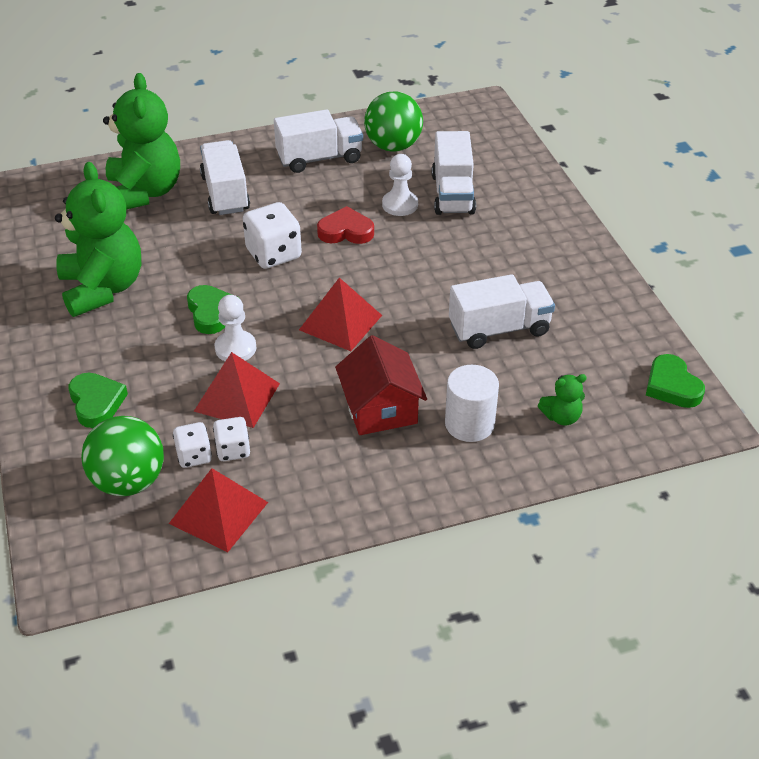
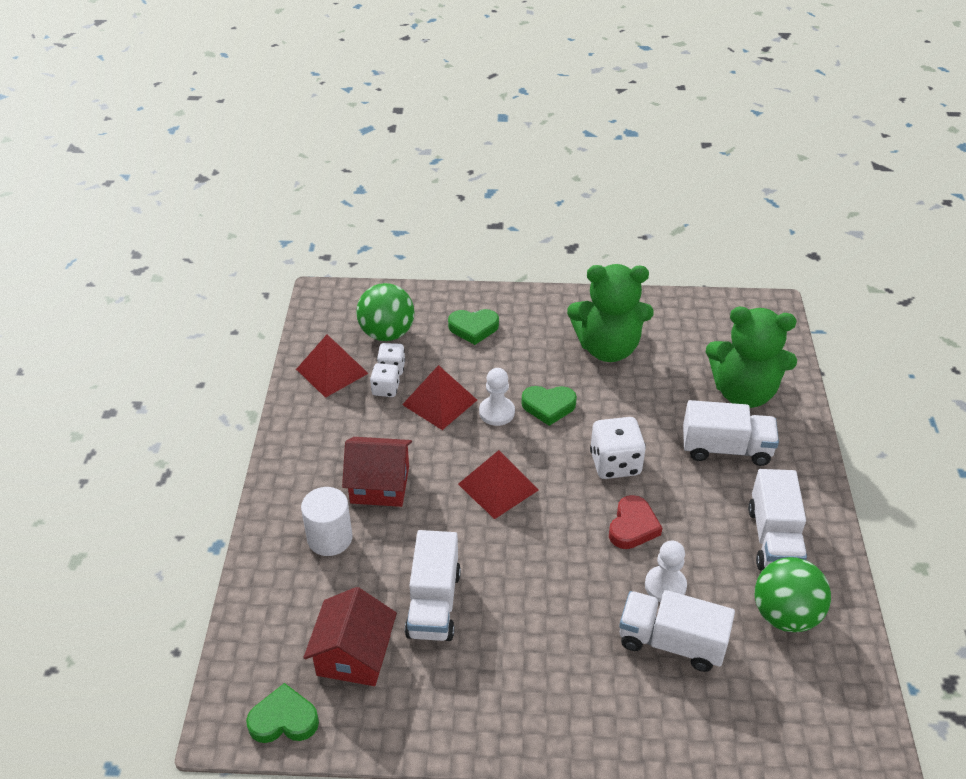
camera: 110 degrees right, 0 degrees up
(561, 417) = (299, 608): green teddy bear -> none
(583, 363) = (354, 655): none -> red house

